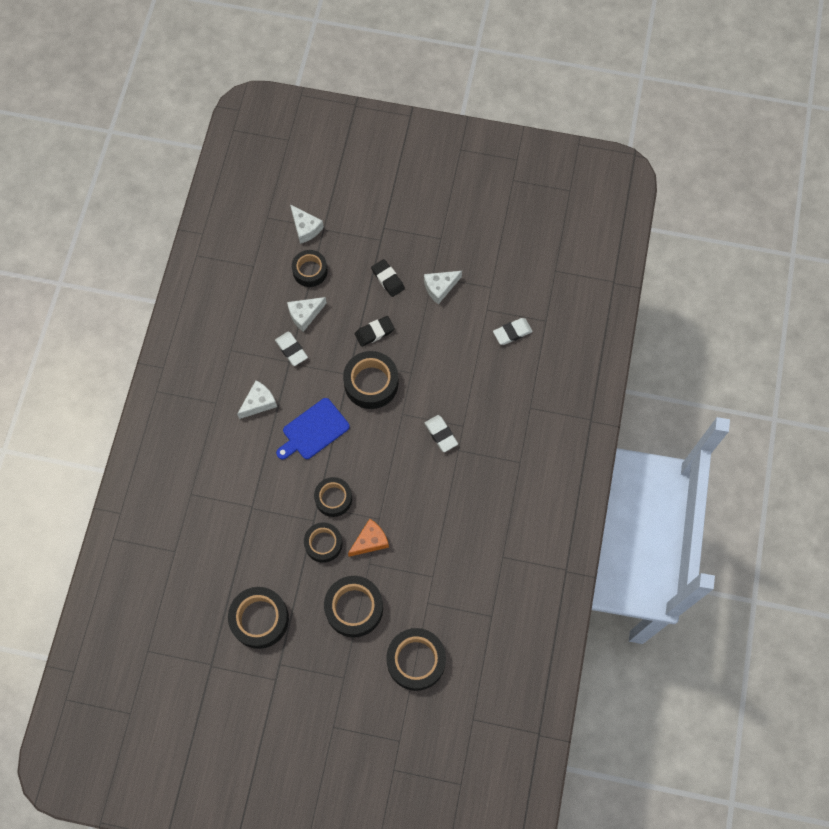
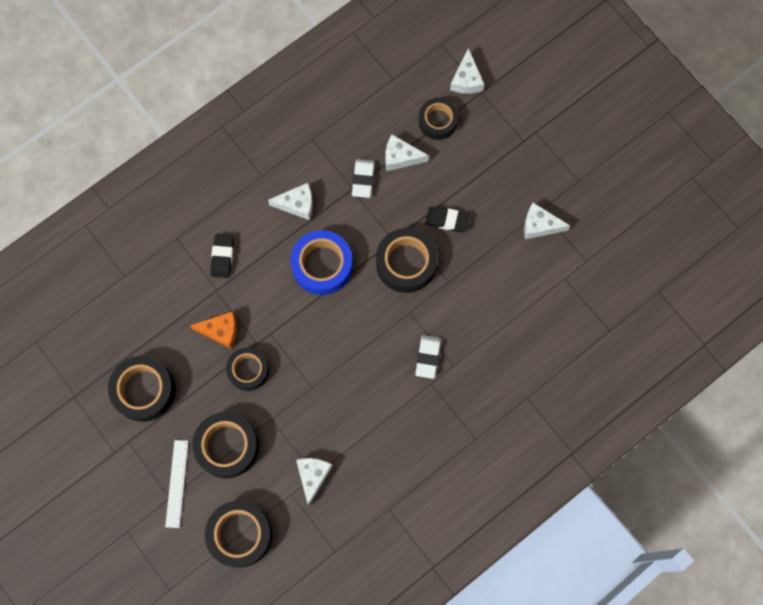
camera: 40 degrees right, 5 degrees up
(313, 430) = (322, 265): blue cutting board -> blue tape
(333, 498) = (289, 338): black tape -> none
(340, 663) = (176, 483): none -> white ruler
(370, 541) = (289, 400): orange cheese -> orange cheese (221, 331)
(388, 279) = (499, 182): black eraser -> black eraser (222, 257)
(432, 578) = (313, 476): none -> white cheese
(512, 332) = (569, 317): white eraser -> none

